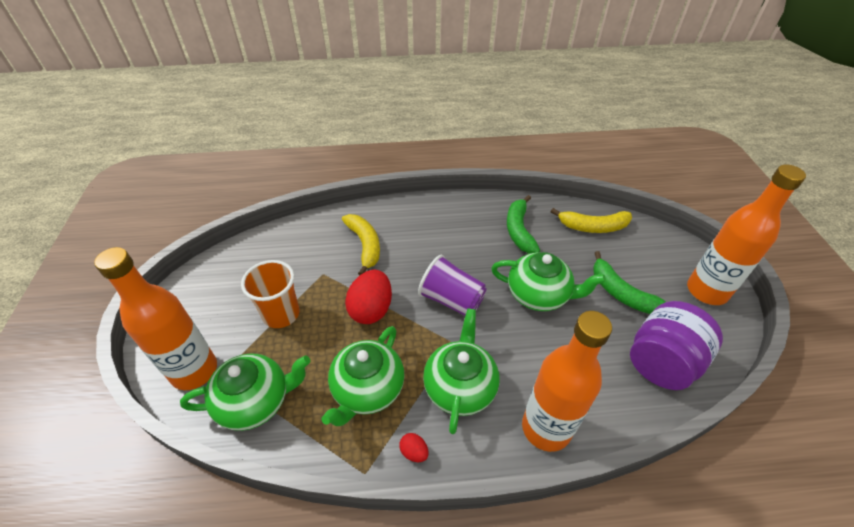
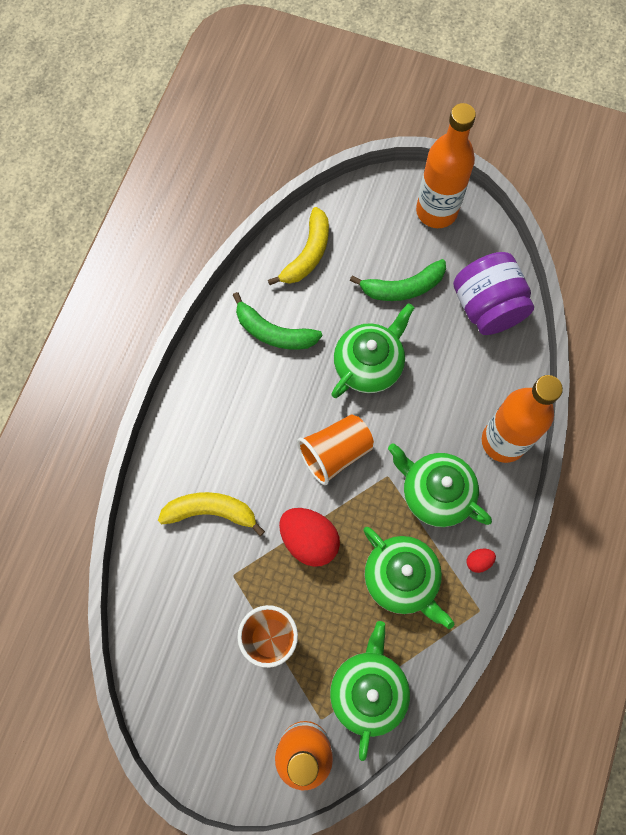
camera: 65 degrees left, 25 degrees up
(451, 300) = (335, 453): purple cup -> orange cup

